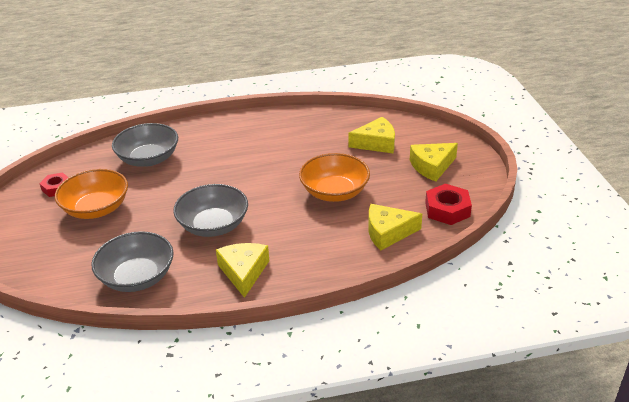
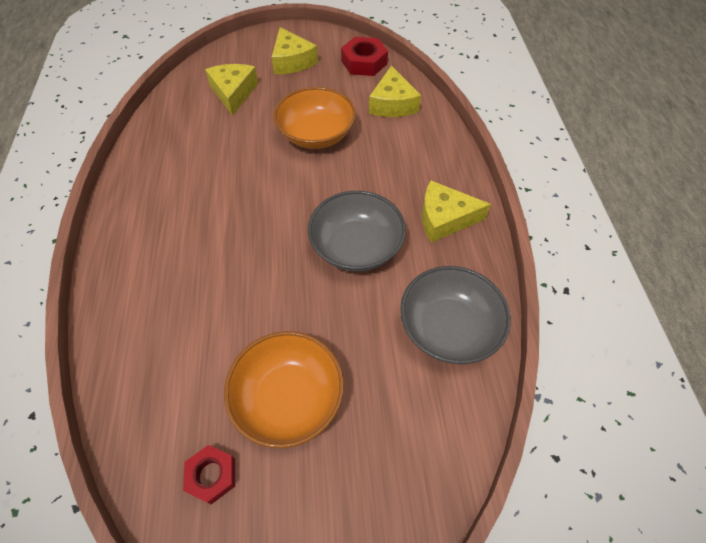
camera: 85 degrees left, 20 degrees up
(148, 159) = (174, 331): grey bowl -> none

